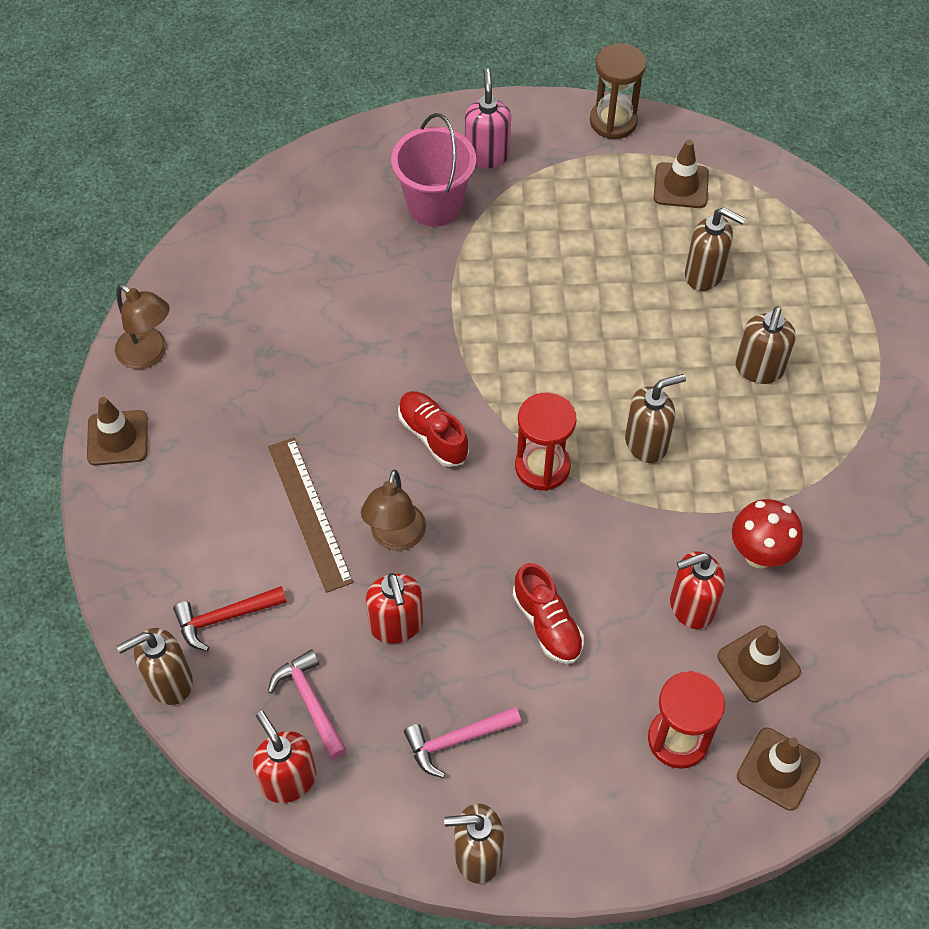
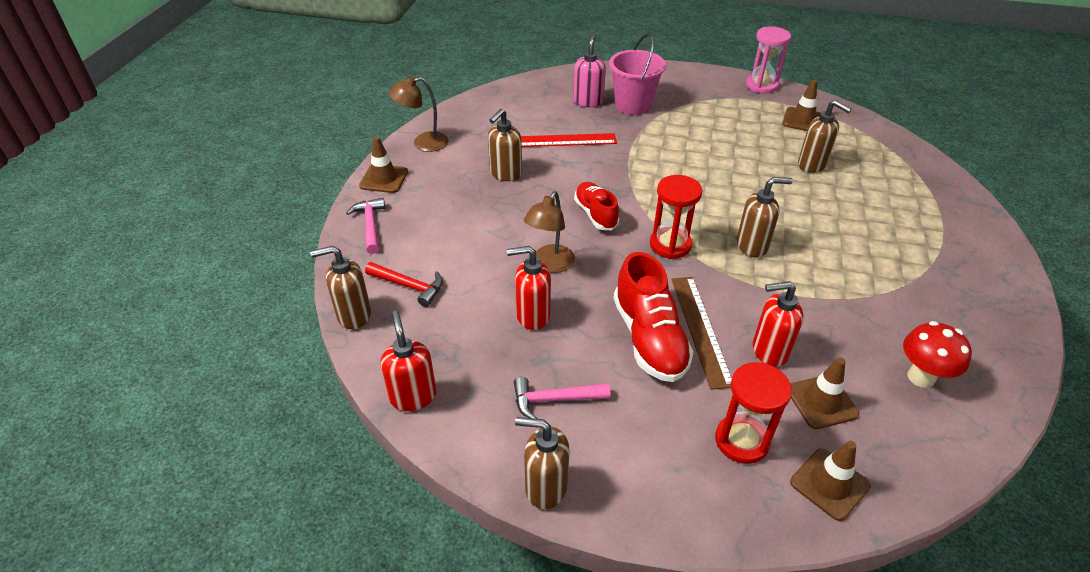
camera: 15 degrees right, 15 degrees down
(149, 354) = (423, 143): brown lamp -> brown lamp turned 105 degrees clockwise
(224, 618) = (409, 286): red hammer -> red hammer turned 150 degrees counterclockwise
(309, 513) = (493, 239): brown ruler -> brown ruler (700, 329)
(310, 702) = (450, 349): pink hammer -> pink hammer (370, 225)
(348, 304) = (560, 140): none -> red ruler
(396, 625) = (532, 315): red soap dispenser -> red soap dispenser turned 90 degrees clockwise
(487, 155) = (674, 88): pink soap dispenser -> pink soap dispenser (588, 101)
(547, 624) = (649, 338): red shoe -> red shoe, size x1.58
(613, 121) = (761, 85): brown hourglass -> pink hourglass
(758, 369) = (846, 220): brown soap dispenser -> brown soap dispenser (505, 174)
(759, 554) = (832, 329): red mushroom -> red mushroom (921, 377)

